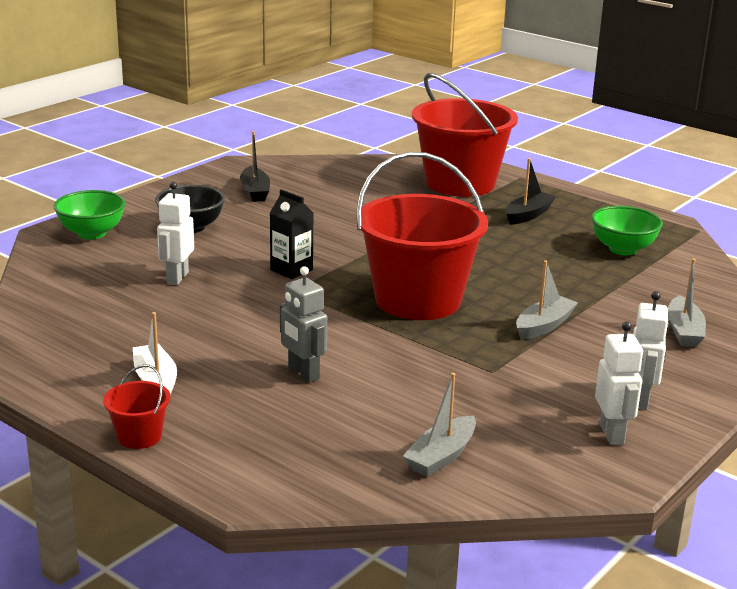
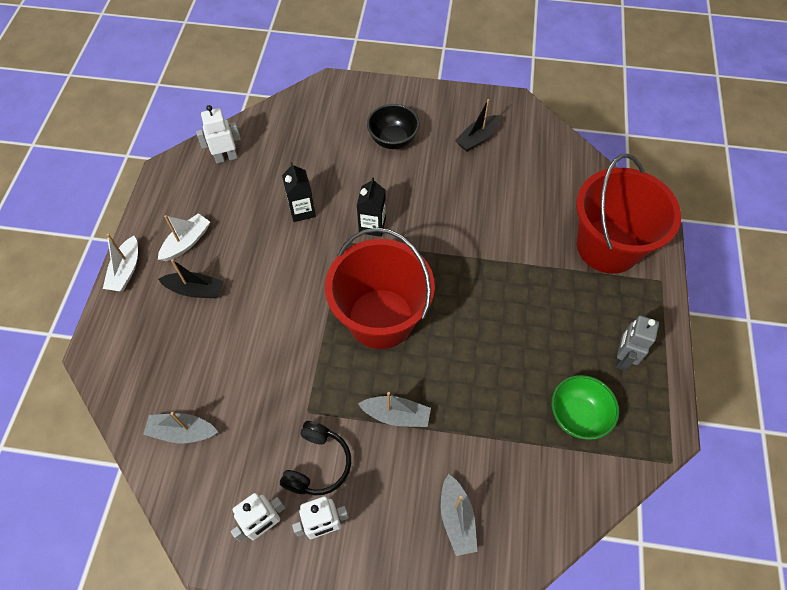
camera: 60 degrees right, 35 degrees up
(92, 233) = (345, 101): green bowl -> none
(139, 436) = (126, 270): red bucket -> white boat
(177, 278) = (317, 176): white robot -> white robot (226, 157)
(214, 299) = (302, 210): none -> black carton
(303, 374) = (238, 307): grey robot -> grey robot (622, 358)
(528, 215) = (586, 320): black boat -> black boat (195, 290)
(563, 383) = (318, 464): none -> black headphones
(684, 331) = (456, 518): grey boat -> grey boat turned 75 degrees counterclockwise

